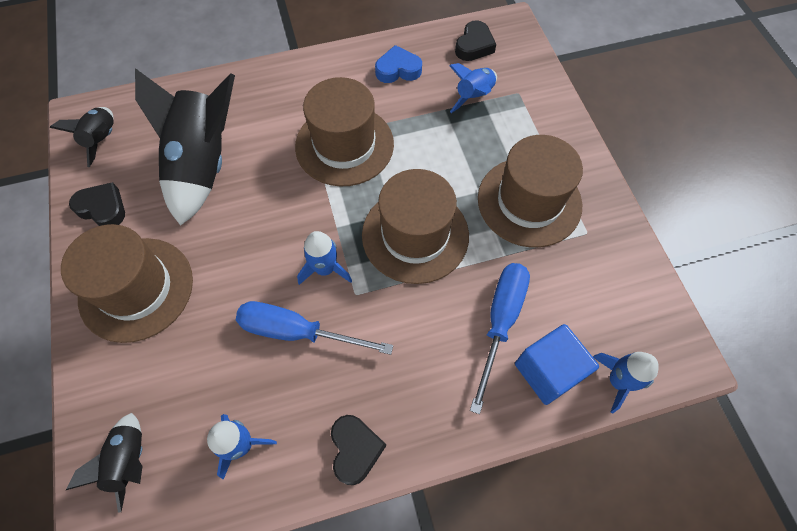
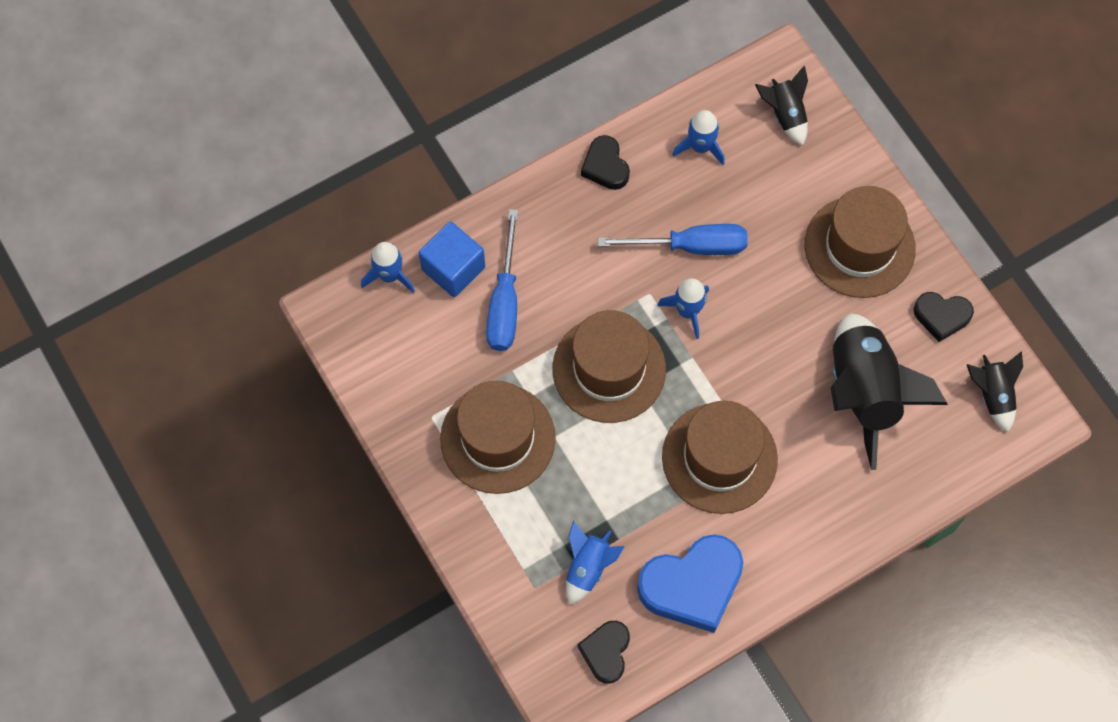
camera: 165 degrees right, 5 degrees up
(398, 69) = (692, 585): blue heart -> blue heart, size x1.80

